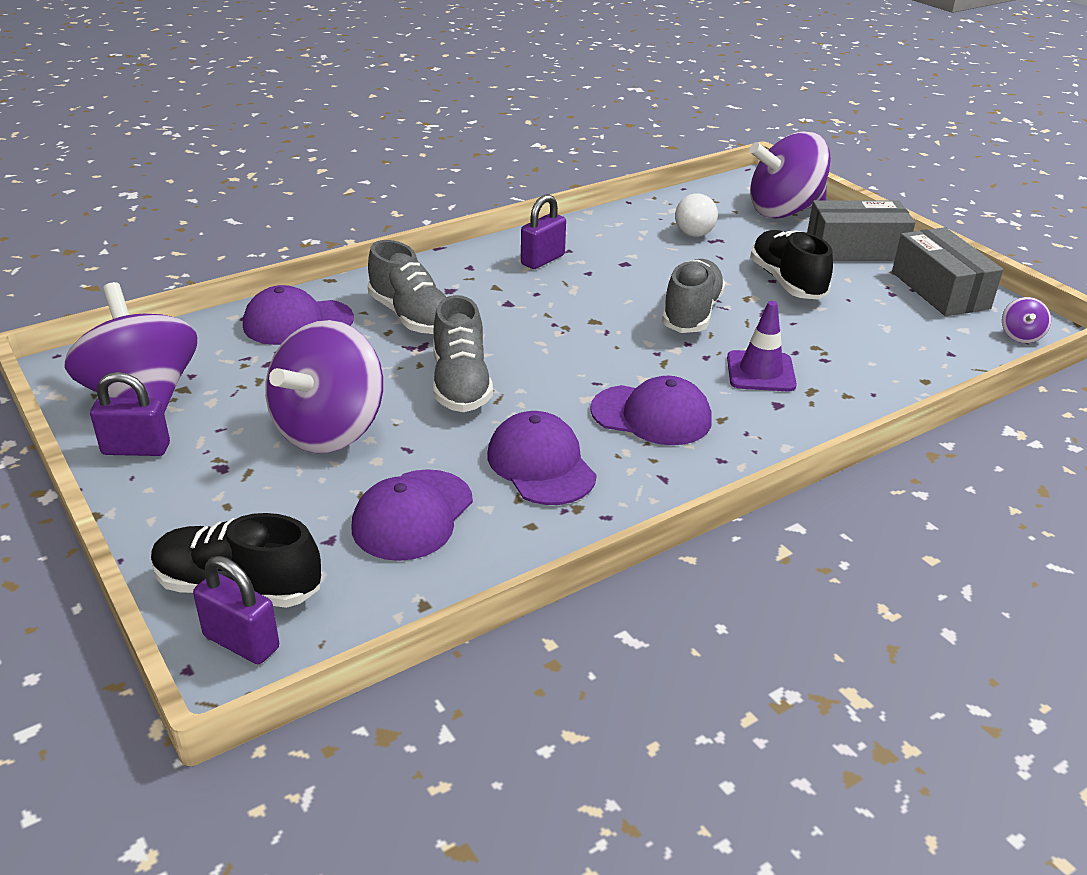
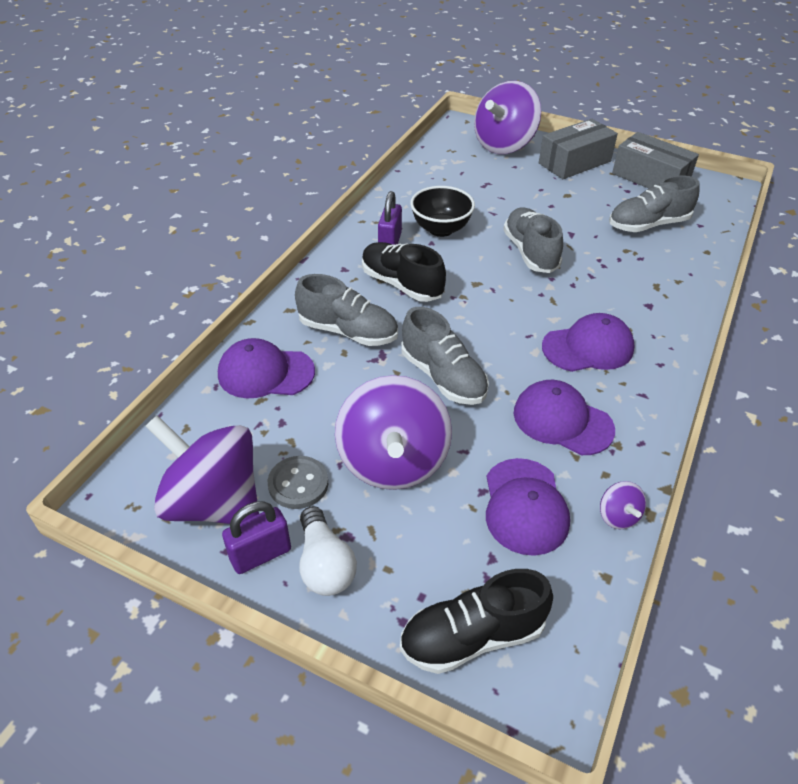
camera: 30 degrees left, 10 degrees up
(226, 413) = (298, 484): none -> grey button
(241, 642) = (524, 682): purple padlock -> none
(297, 322) = (265, 373): purple cap -> purple cap turned 45 degrees clockwise
(613, 264) = (441, 229): none -> black bowl
(695, 228) = (463, 179): white light bulb -> white light bulb (325, 564)
(760, 372) = (615, 283): purple traffic cone -> none
(787, 282) = (561, 204): black shoe -> black shoe (401, 284)
(877, 332) = (648, 225): none -> grey shoe
(1020, 336) = (722, 197): purple spinning top -> purple spinning top (618, 516)

